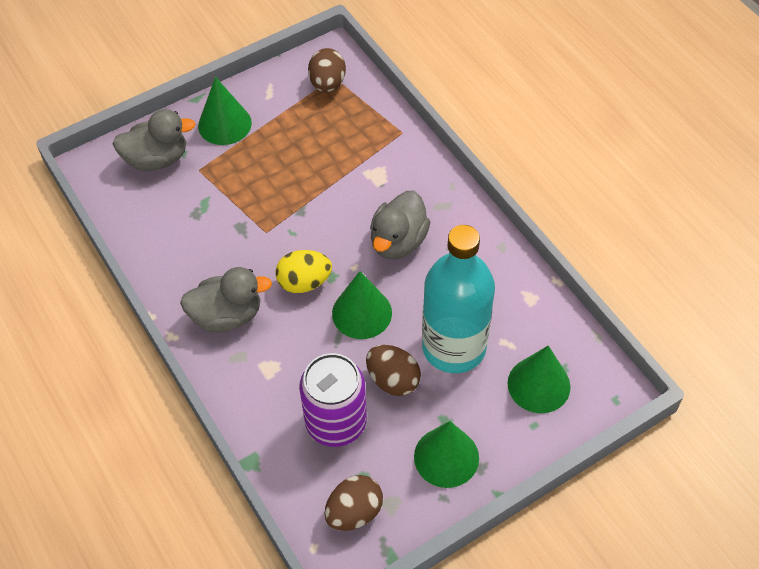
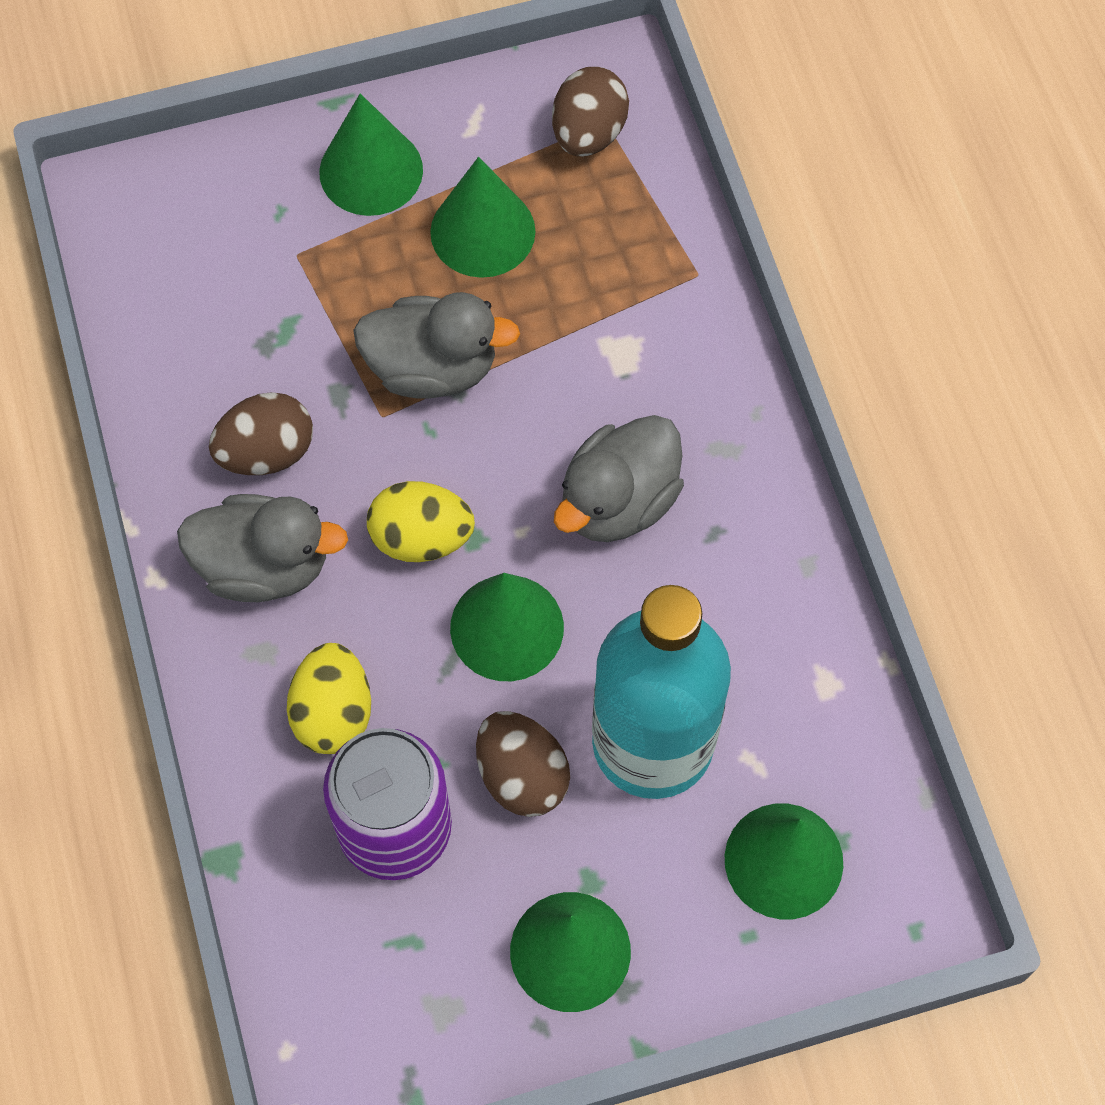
camera: 15 degrees right, 10 degrees up
(157, 159) = (227, 212): grey duck -> grey duck (432, 368)
(285, 376) = (333, 713): none -> yellow egg
(289, 138) = (482, 231): none -> green cone
(354, 512) = (376, 1007): brown egg -> brown egg (267, 452)

